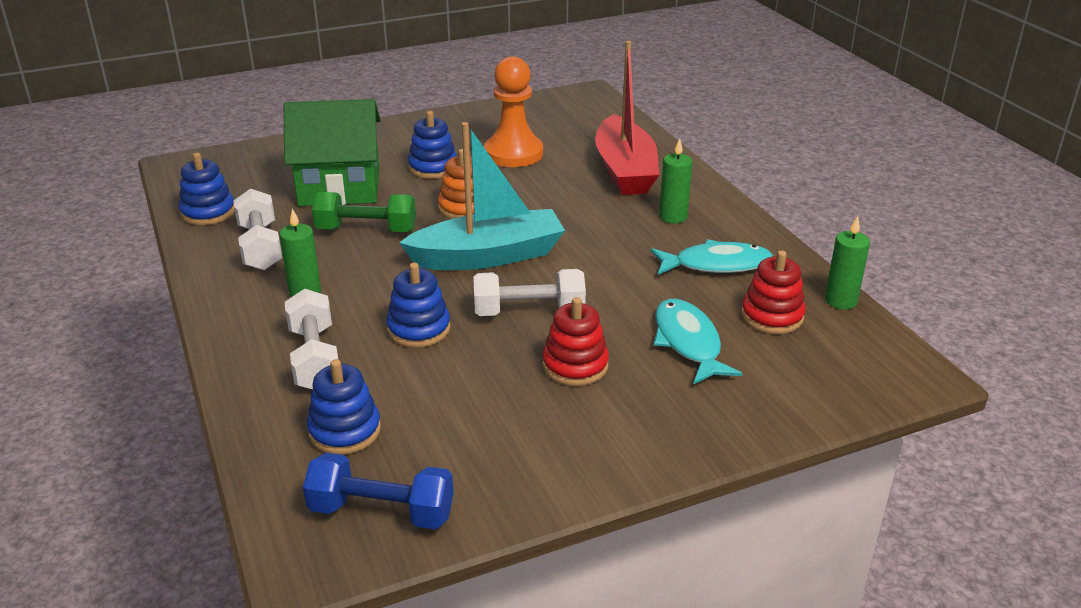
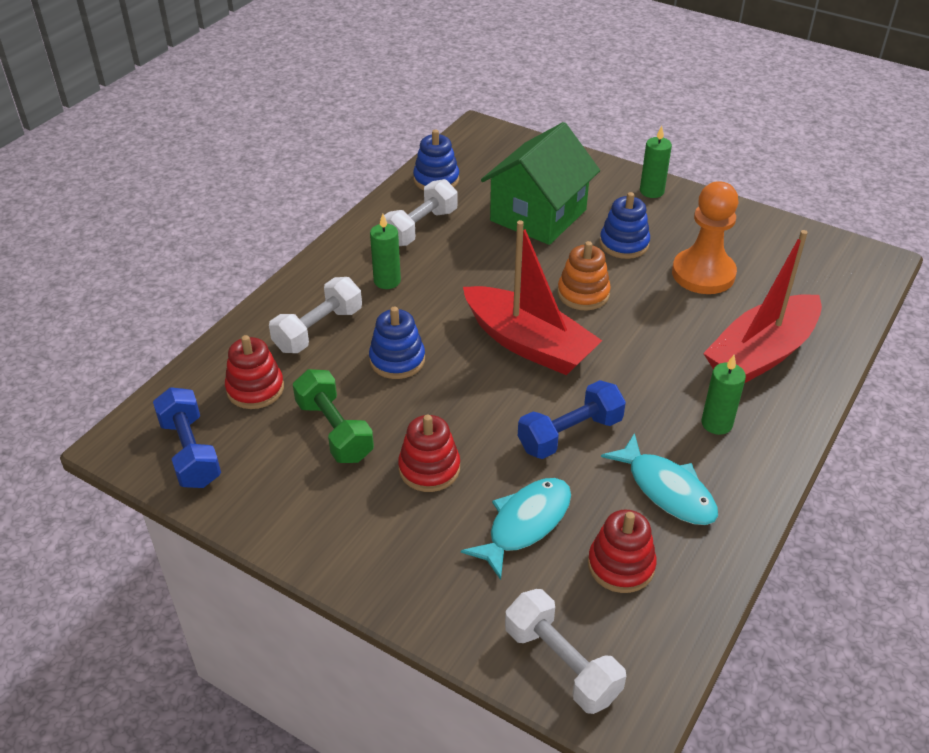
camera: 55 degrees right, 10 degrees up
(339, 187) = (538, 215): green house -> green house turned 75 degrees clockwise
(345, 431) = (255, 389): blue stacking toy -> red stacking toy
(366, 230) = (495, 262): green dumbbell -> green dumbbell (334, 430)
(487, 256) = (528, 343): turquoise boat -> red boat
(529, 311) = (476, 406): white dumbbell -> white dumbbell (561, 663)
(614, 281) = (570, 434): none -> blue dumbbell
(840, 301) = (700, 608): green candle -> green candle (651, 191)

